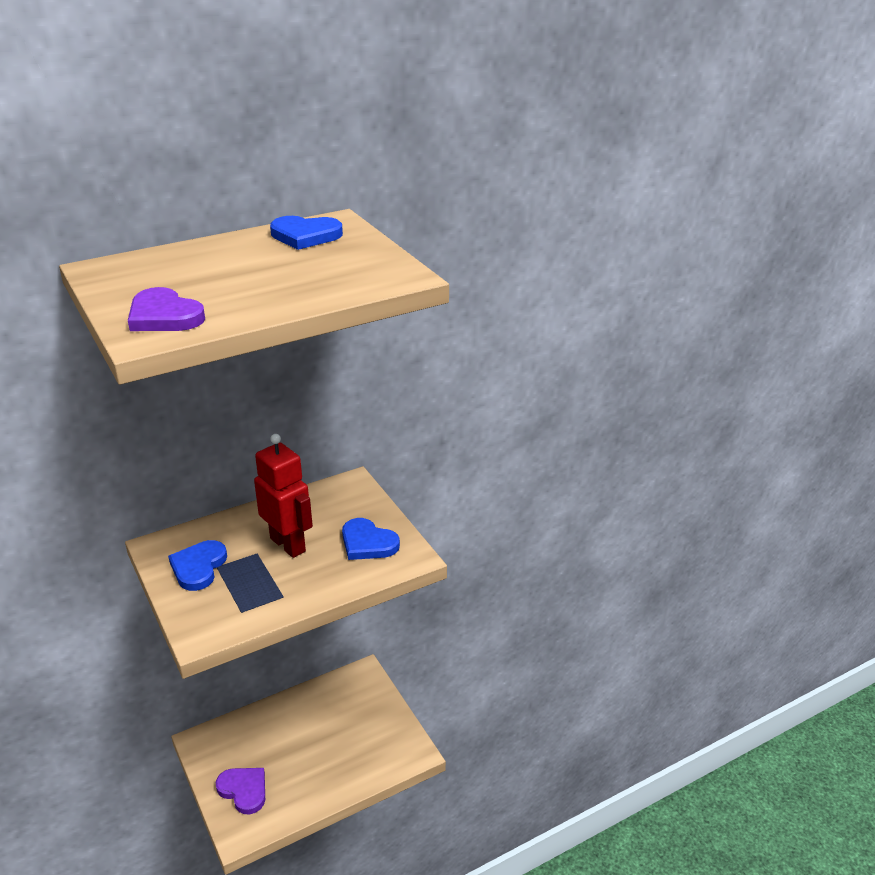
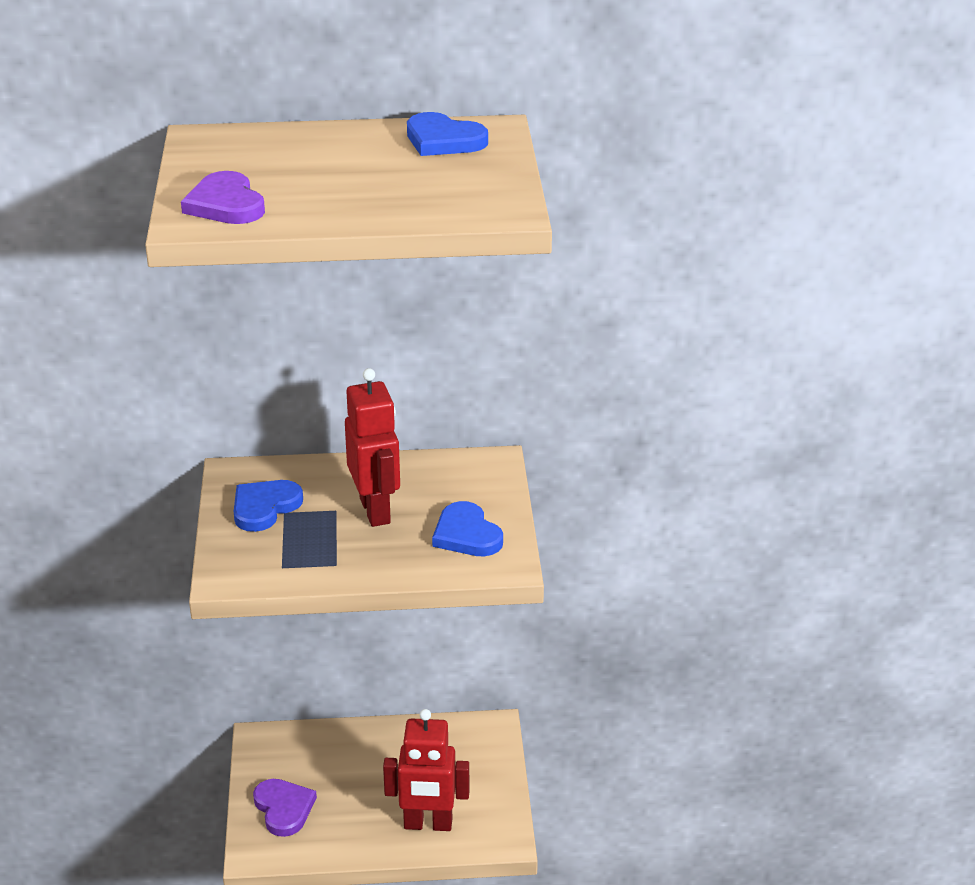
camera: 25 degrees right, 0 degrees up
(356, 762) = (428, 824): none -> red robot

